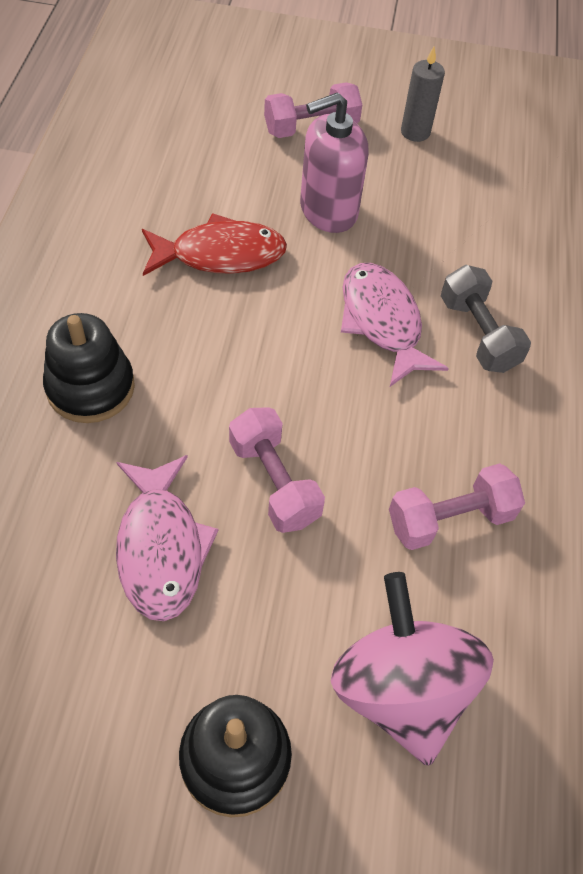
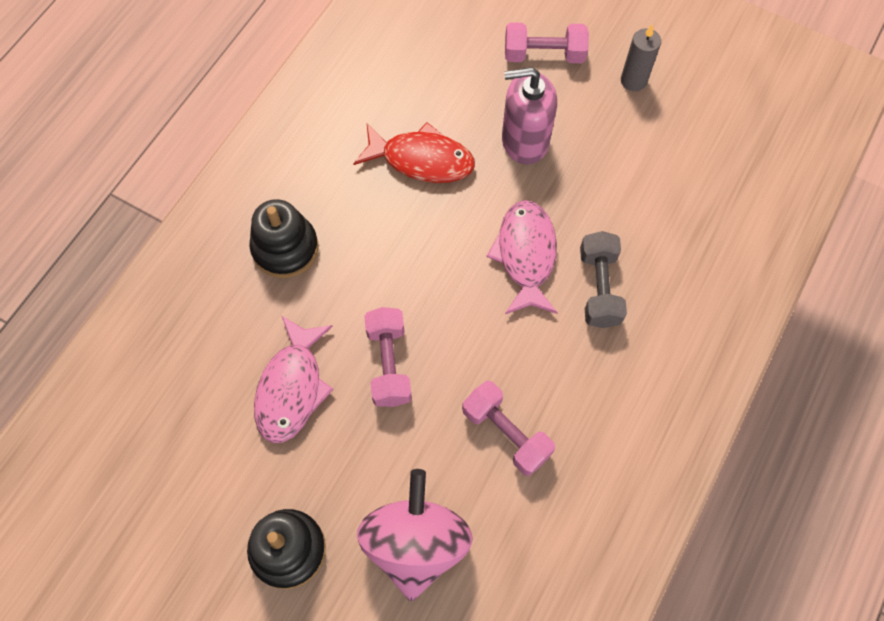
camera: 25 degrees right, 10 degrees up
(450, 519) = (506, 433): pink dumbbell -> pink dumbbell turned 45 degrees clockwise

